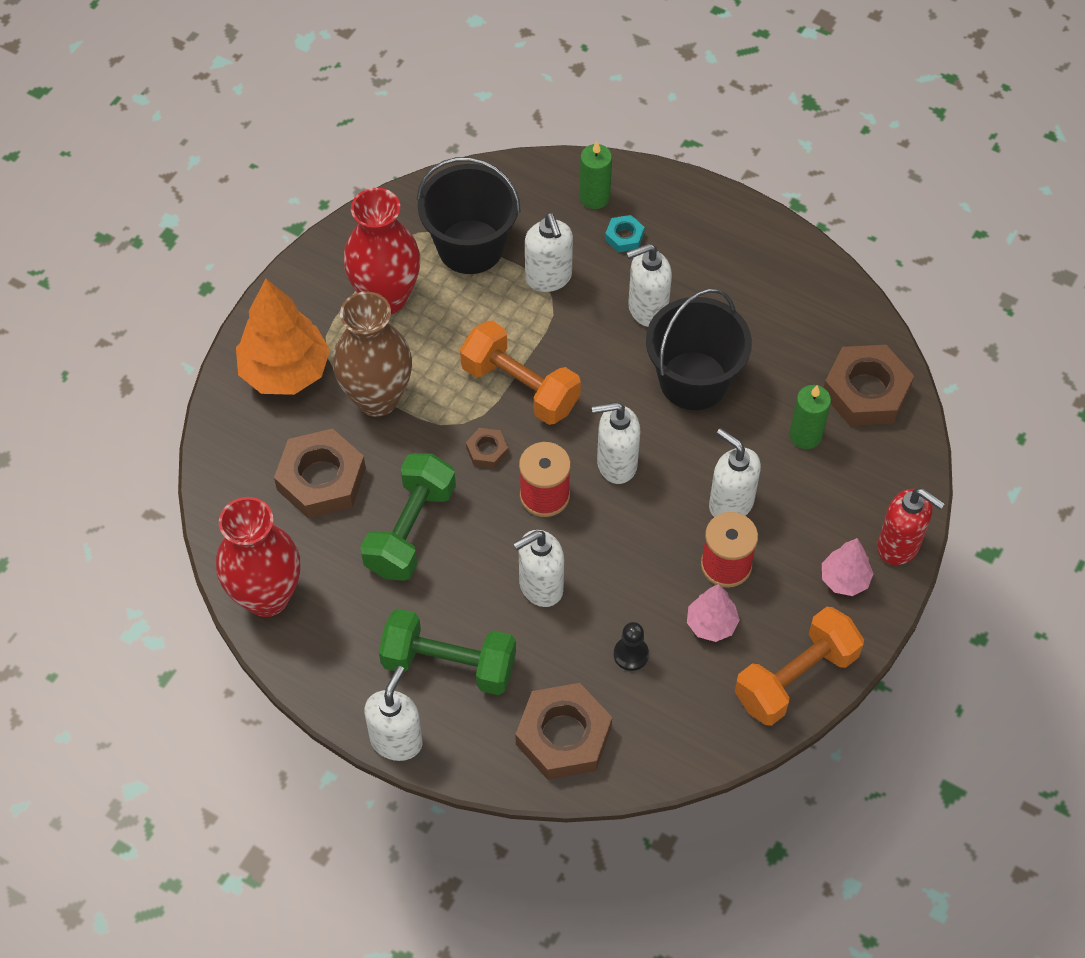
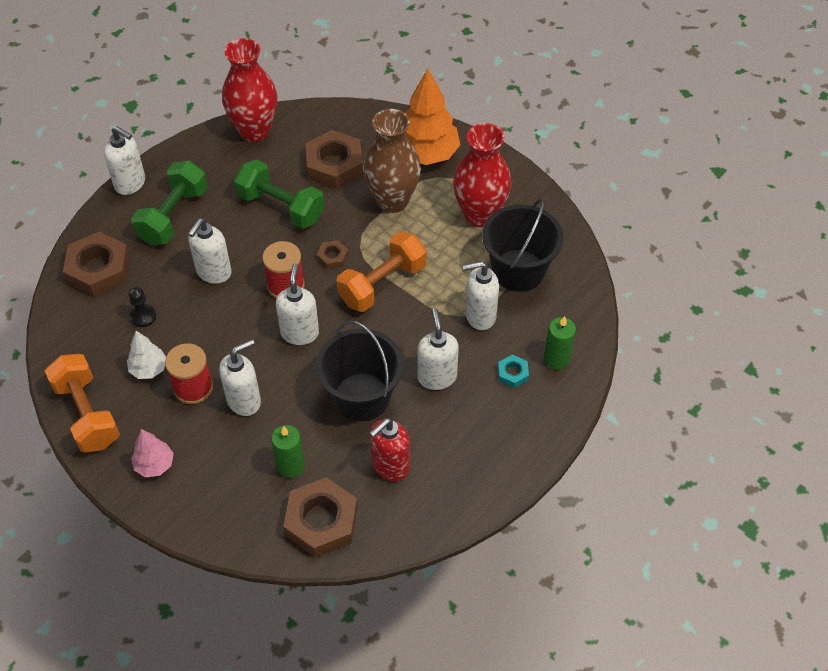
camera: 100 degrees right, 5 degrees down
(540, 587) = (213, 272): white soap dispenser -> white soap dispenser turned 135 degrees counterclockwise
(711, 624) = (149, 369): pink tree -> white tree
(899, 546) = (170, 511): red soap dispenser -> red soap dispenser (390, 466)

